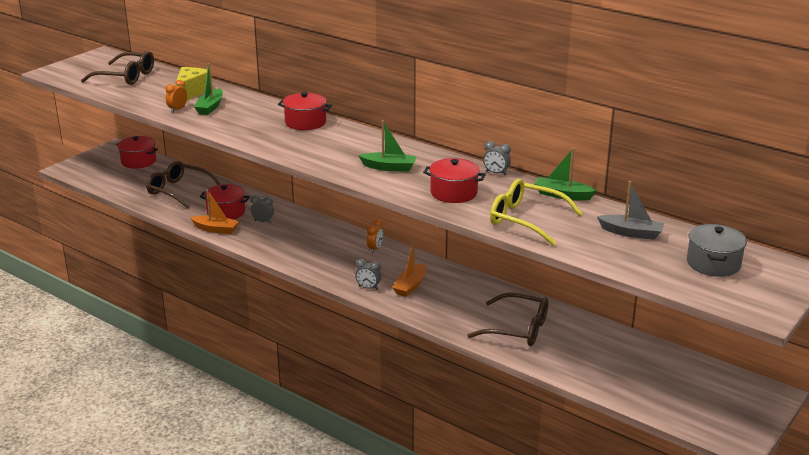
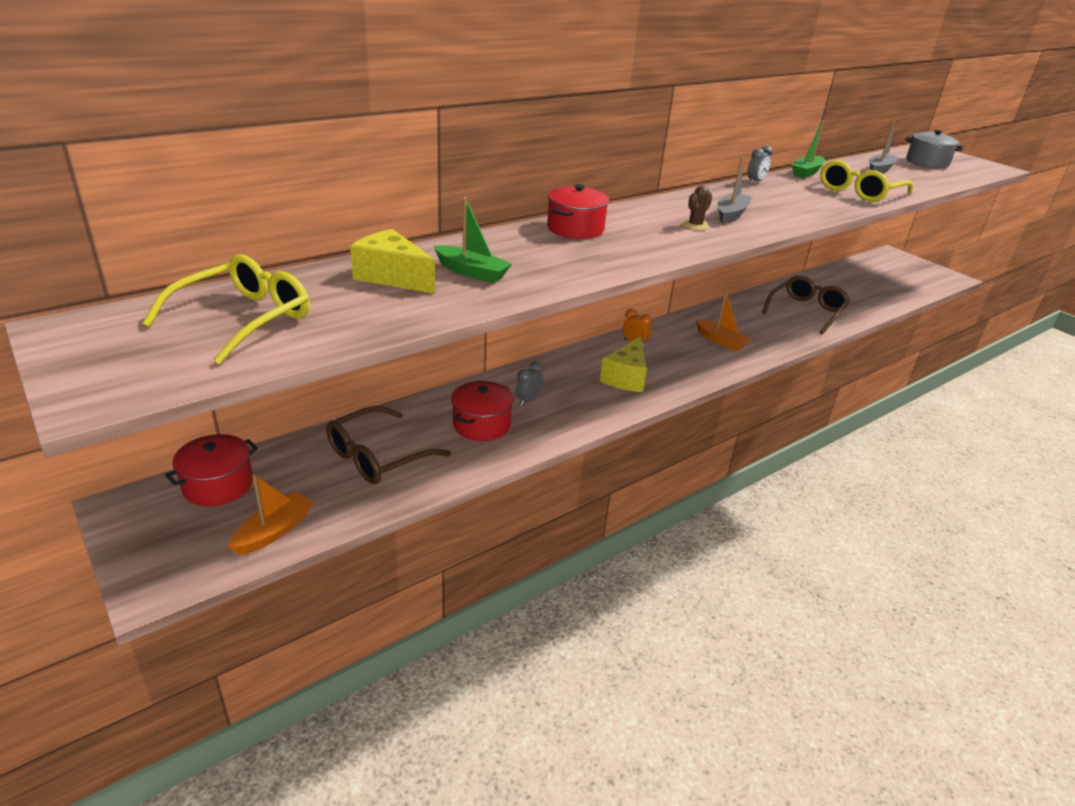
camera: 75 degrees left, 5 degrees up
(125, 77) = (243, 319): brown glasses -> yellow glasses
(177, 110) = (461, 295): orange clock -> none
(216, 229) = (529, 441): orange boat -> orange boat (274, 531)
(317, 251) = (626, 377): none -> yellow cheese
(349, 156) = (695, 225): none -> brown cactus
(368, 288) = (720, 363): grey clock -> none
(389, 167) = (731, 215): green boat -> grey boat
(453, 193) = (800, 203): red pot -> none

